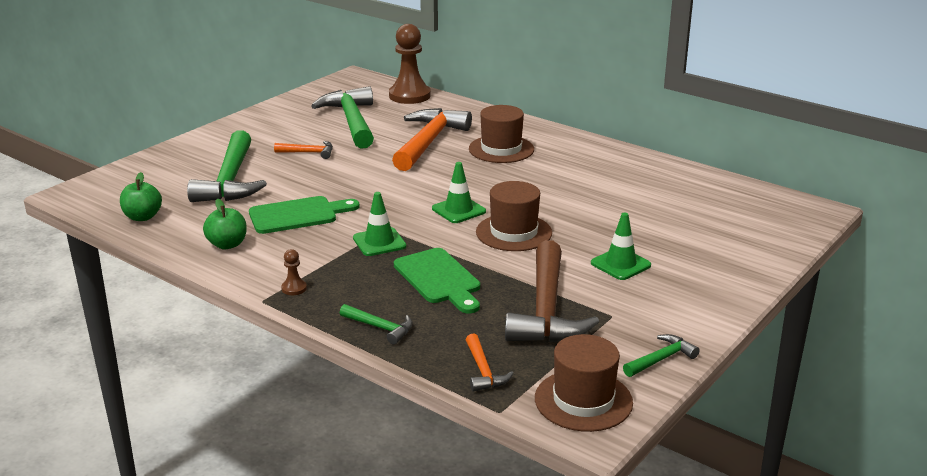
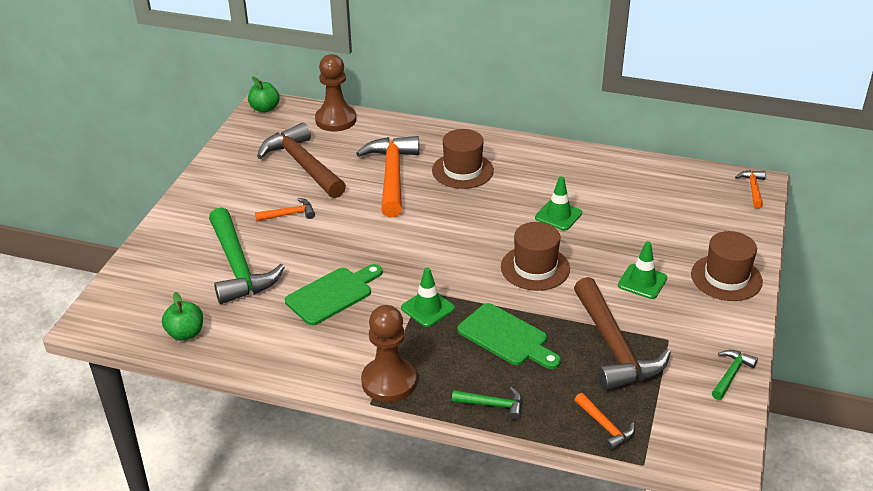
camera: 20 degrees left, 10 degrees up
(227, 244) = (292, 346): green apple -> green apple (265, 109)
(294, 288) = (389, 381): brown pawn -> brown pawn, size x2.37
(351, 121) = (303, 165): green hammer -> brown hammer
(458, 210) = (472, 253): green traffic cone -> green traffic cone (558, 215)
(583, 400) = (698, 434): brown hat -> brown hat (726, 278)
(808, 214) = (753, 189): none -> orange hammer

